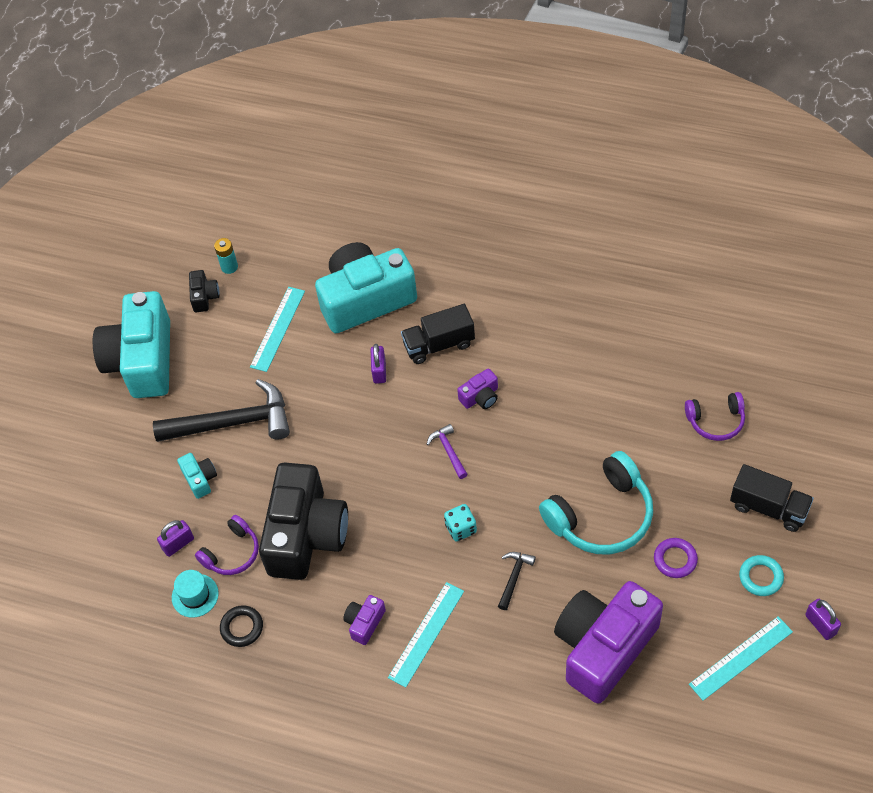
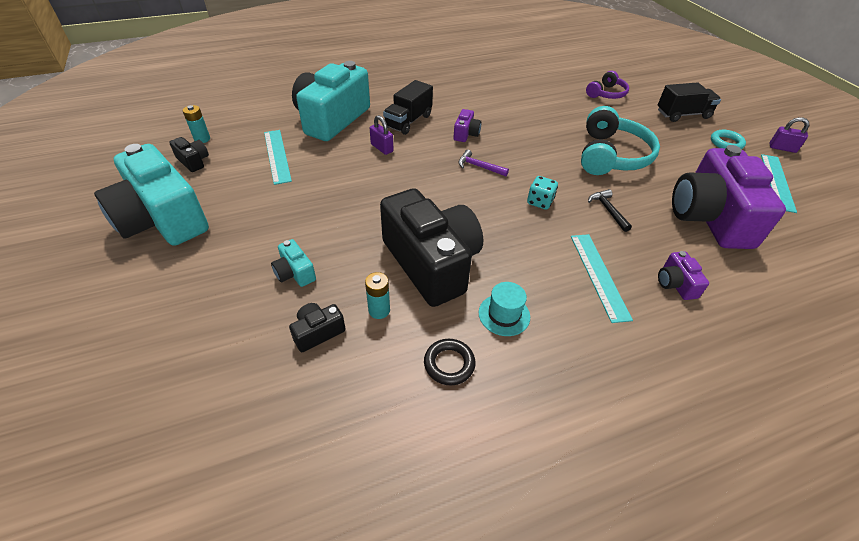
camera: 45 degrees left, 10 degrees down
(178, 544) = (318, 332): purple padlock -> black camera
(195, 595) = (375, 365): turquoise hat -> turquoise hat (504, 315)
(200, 479) = (295, 273): turquoise camera -> turquoise camera turned 150 degrees counterclockwise
(232, 553) = (379, 310): purple headphones -> turquoise battery
(233, 422) = (291, 222): black hammer -> none
(364, 623) = (547, 295): purple camera -> purple camera (675, 284)
(675, 559) = (677, 156): purple ring -> none

